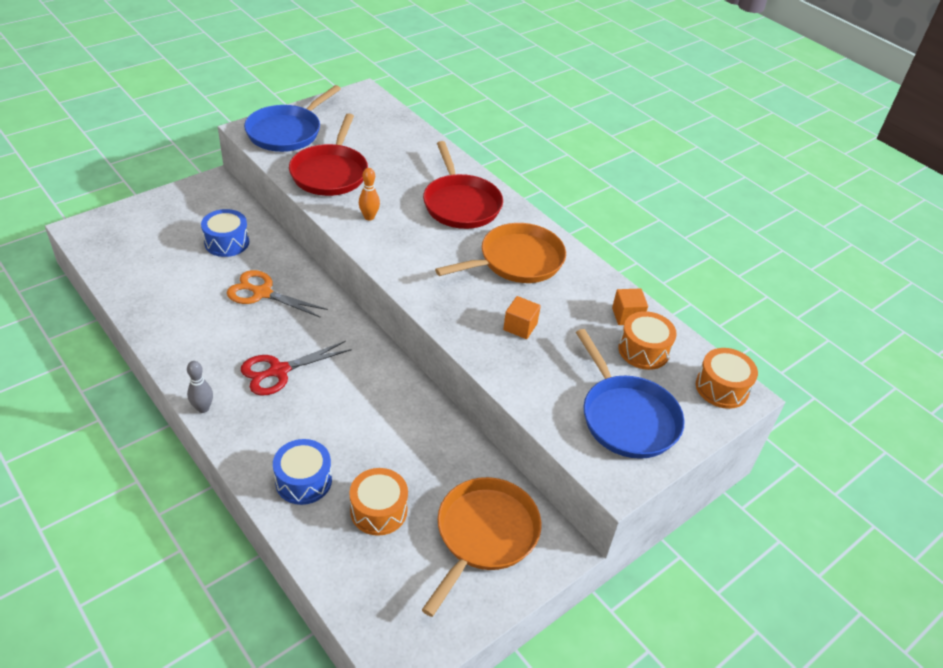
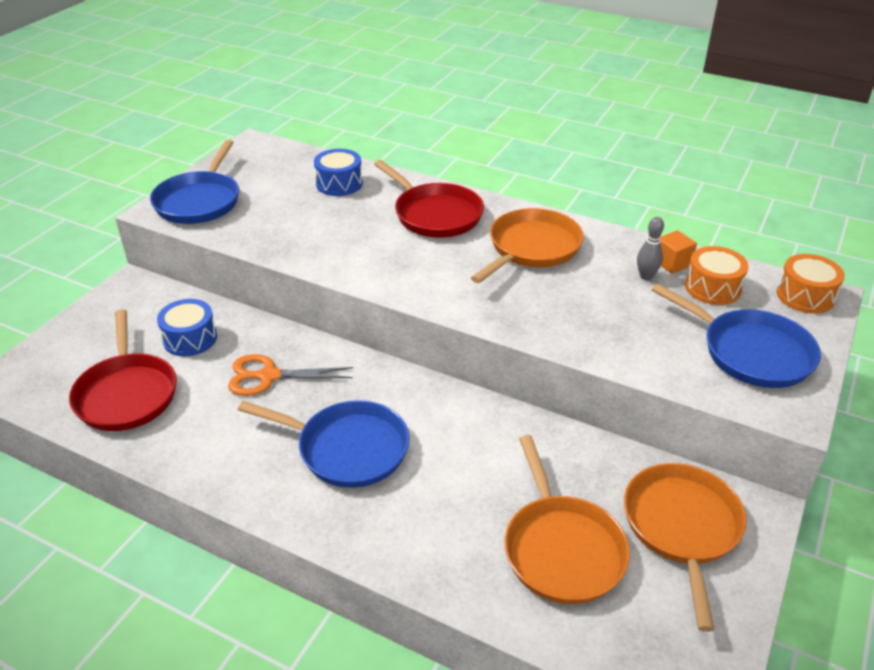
camera: 20 degrees left, 5 degrees down
(203, 408) = (291, 521): grey bowling pin -> grey bowling pin (646, 276)
(279, 371) = (347, 449): red scissors -> blue pan
(303, 481) = (460, 552): blue drum -> blue drum (339, 184)
(330, 173) = (278, 226): red pan -> red pan (126, 393)
(369, 217) = (353, 255): orange bowling pin -> none
(378, 510) = (561, 549): orange drum -> orange pan
(520, 327) = (586, 306): orange cube -> none

